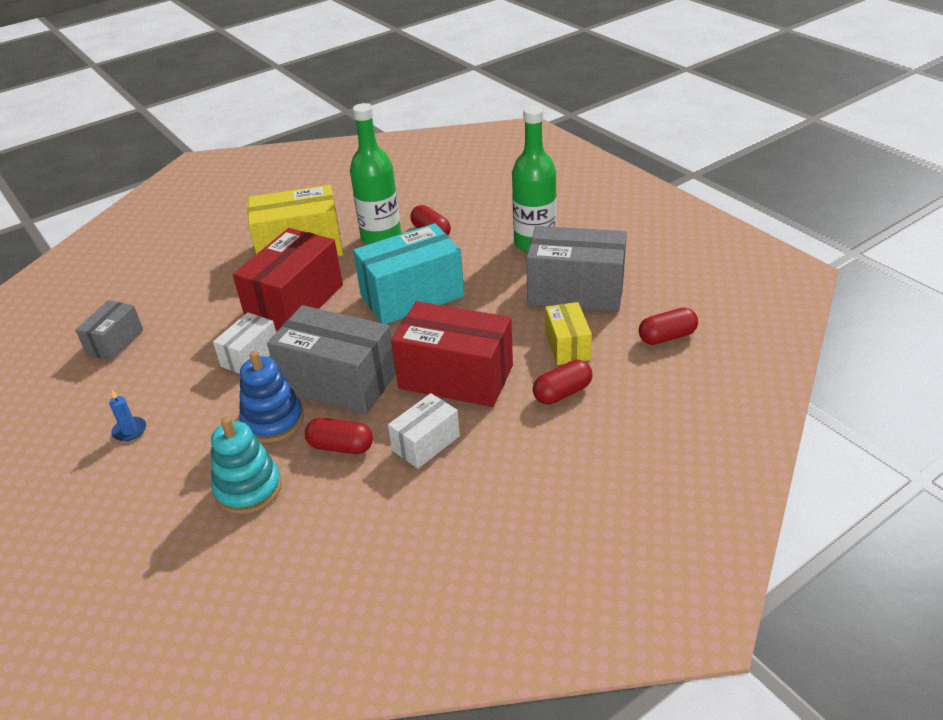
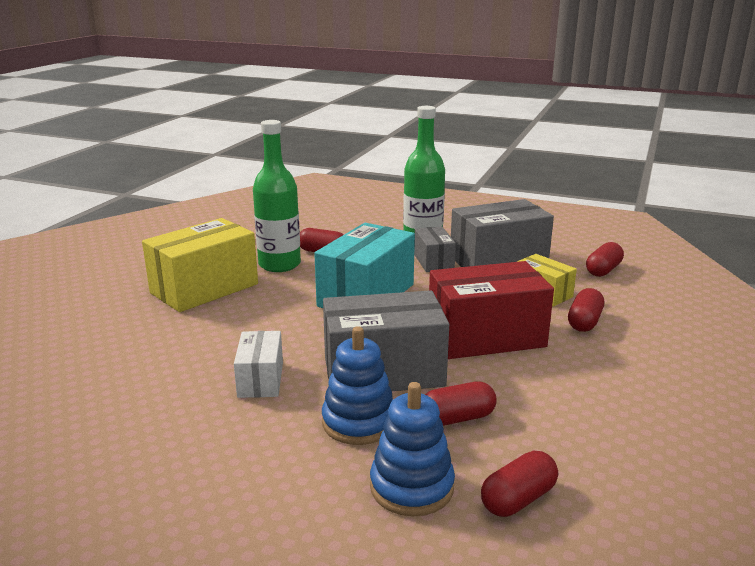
camera: 35 degrees left, 15 degrees down
(115, 342) = (67, 416): grey box -> grey box (433, 262)
(130, 431) = (194, 489): blue candle -> none
(248, 488) = (411, 487): turquoise stacking toy -> blue stacking toy
(295, 302) = (254, 327): red box -> none
(302, 530) = (518, 499): none -> red capsule
(426, 443) = (530, 389): white box -> none

